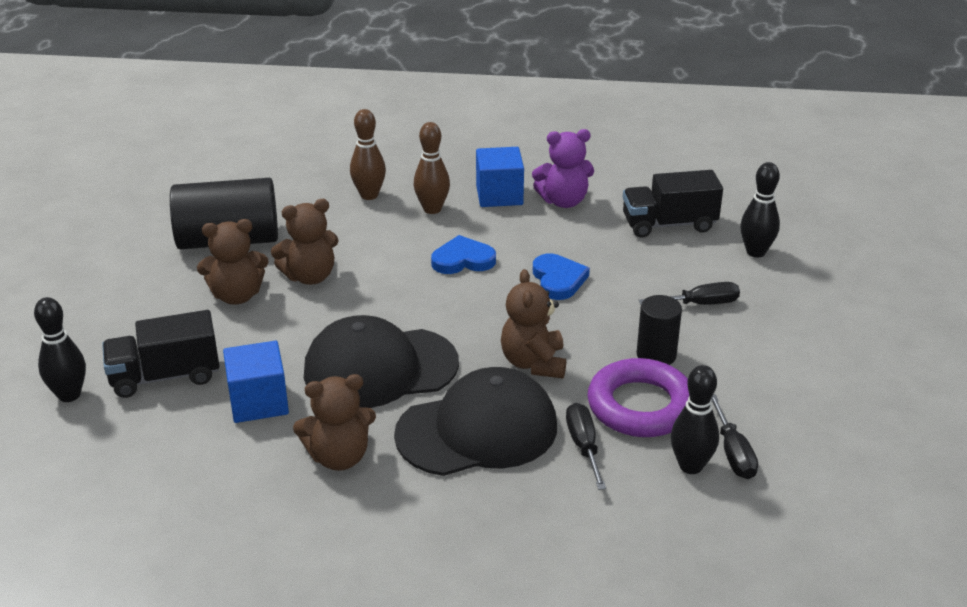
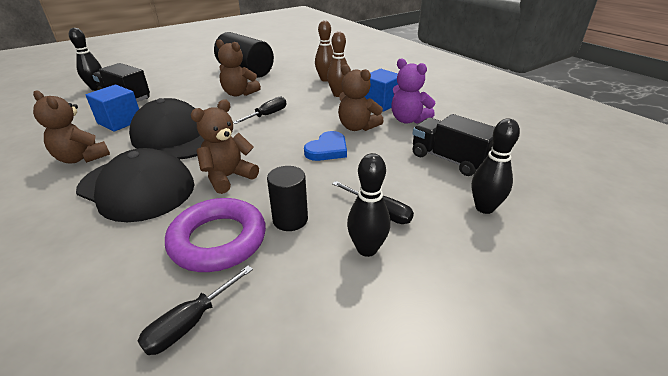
camera: 50 degrees right, 0 degrees up
(237, 295) = (204, 87): brown teddy bear -> brown teddy bear (357, 127)
(463, 260) = (305, 118): blue heart -> none
(584, 446) = (146, 235): black screwdriver -> black screwdriver (267, 115)
(690, 466) = (153, 303): black bowling pin -> black bowling pin (367, 249)

